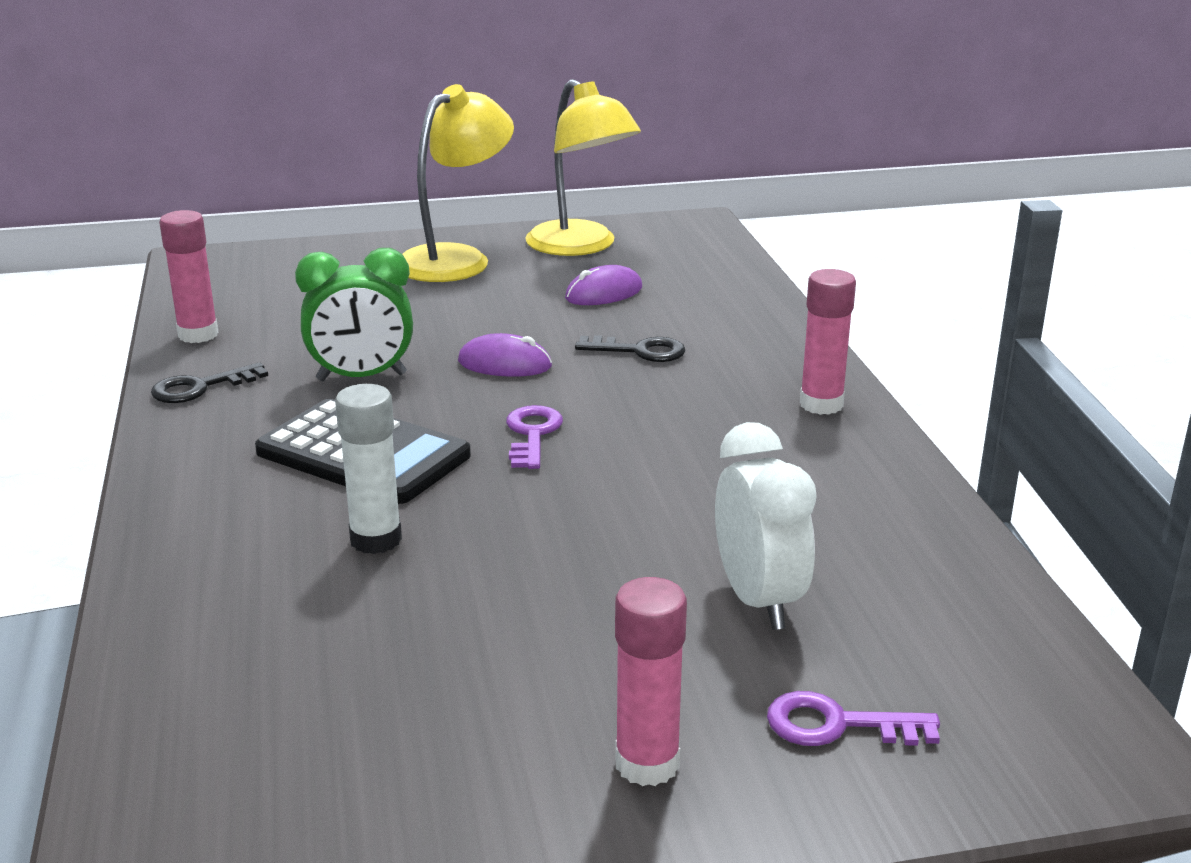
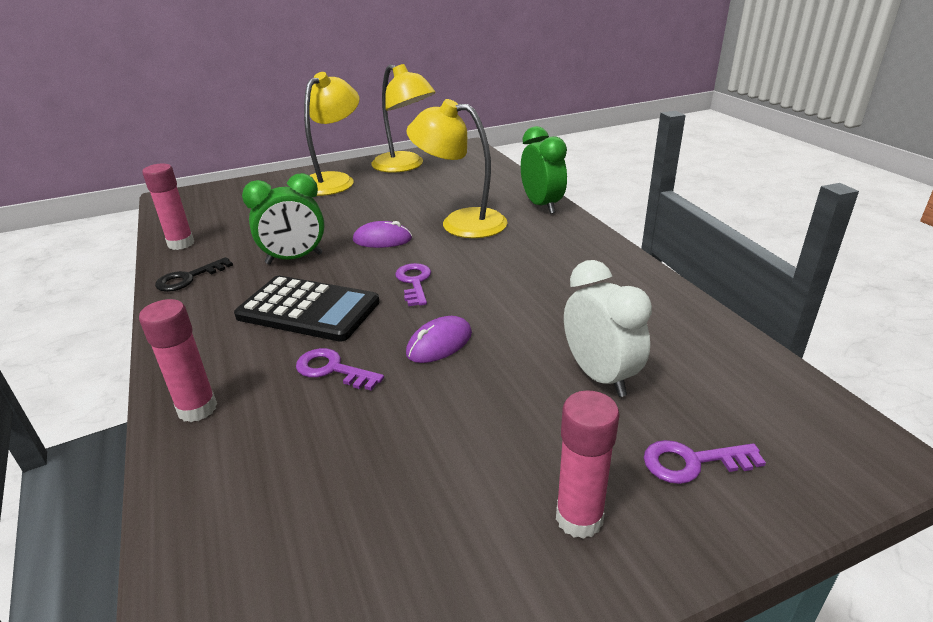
camera: 10 degrees left, 5 degrees up
(376, 540) = (333, 370): white glue stick -> purple key
(604, 293) = (427, 191): purple mouse -> purple mouse (439, 343)
(639, 351) = (461, 222): black key -> yellow lamp
(784, 338) = (541, 205): none -> green clock
(821, 404) = (580, 242): pink glue stick -> pink glue stick (197, 409)

